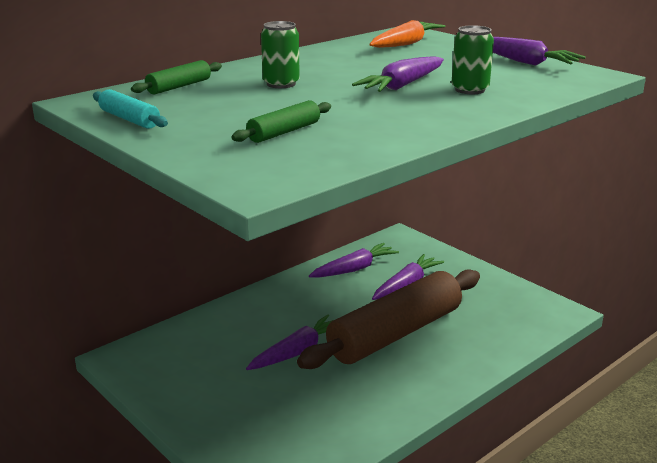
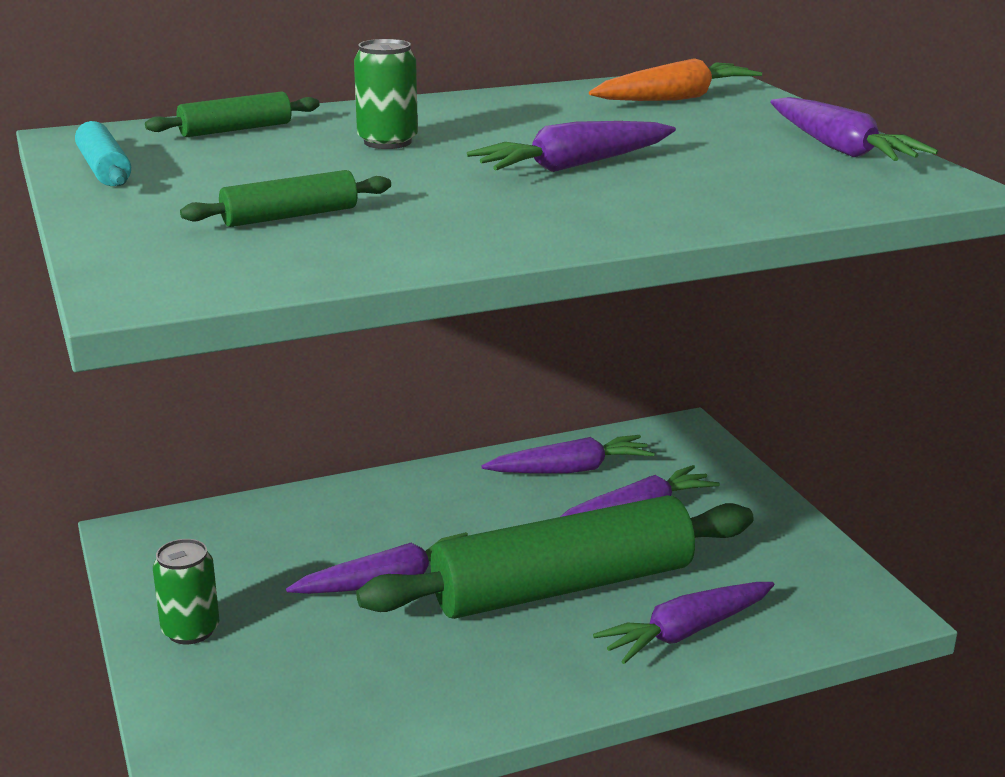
camera: 20 degrees right, 0 degrees up
(395, 333) = (563, 586): brown rolling pin -> green rolling pin
(470, 90) = (676, 185): green can -> green can (190, 630)
(476, 344) = (686, 632): none -> purple carrot

